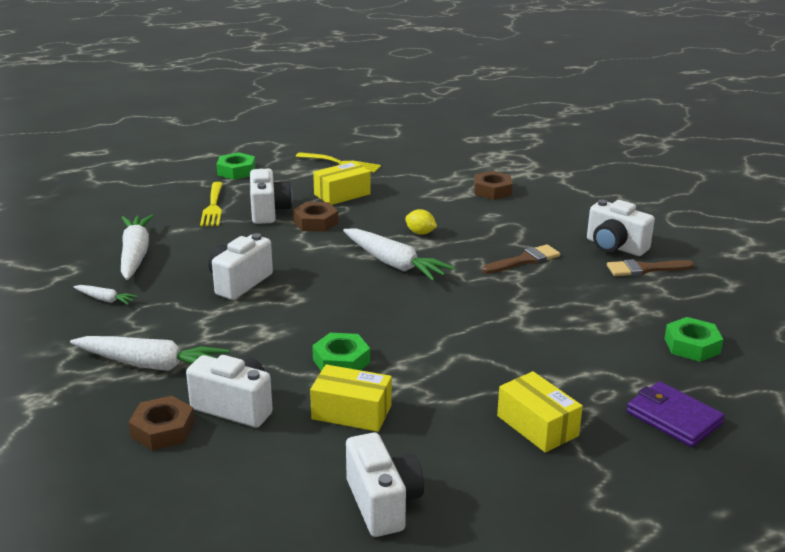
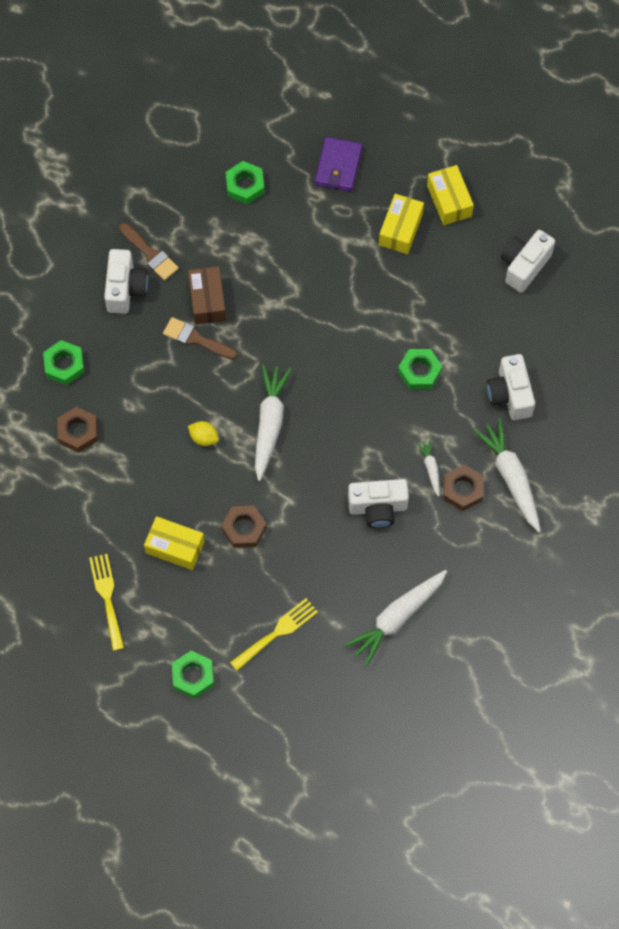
camera: 125 degrees left, 40 degrees up
(105, 299) = (468, 577): white carrot -> white carrot (430, 468)
(163, 430) = (558, 416): brown nut -> brown nut (462, 489)
(269, 211) = (252, 580): white camera -> none
(351, 412) = (464, 330): yellow box -> yellow box (449, 201)
(420, 233) = (204, 438): yellow lemon -> yellow lemon turned 60 degrees counterclockwise
(561, 278) = (207, 301): none -> brown box
(562, 202) = (64, 365): none -> green nut

